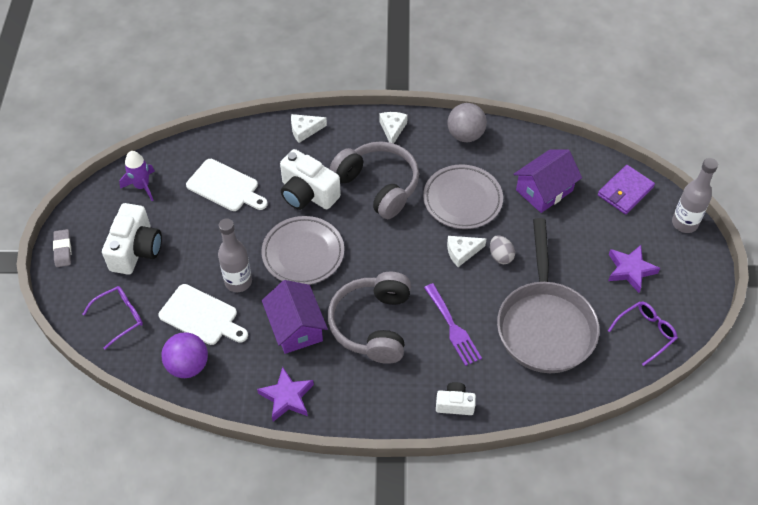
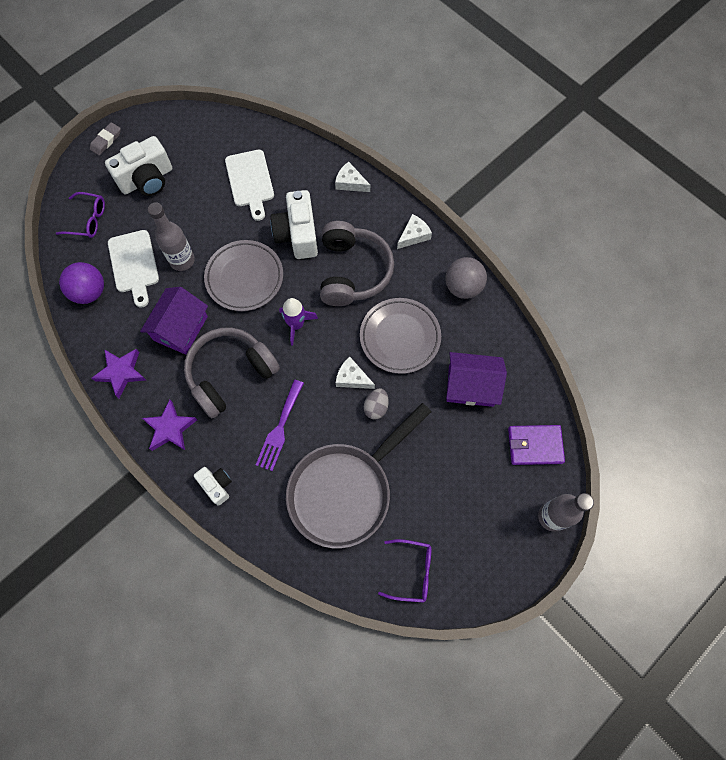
camera: 45 degrees right, 15 degrees up
(142, 186) = (199, 135): purple rocket -> purple rocket (296, 325)
(630, 270) = (460, 512): purple star -> purple star (170, 428)

